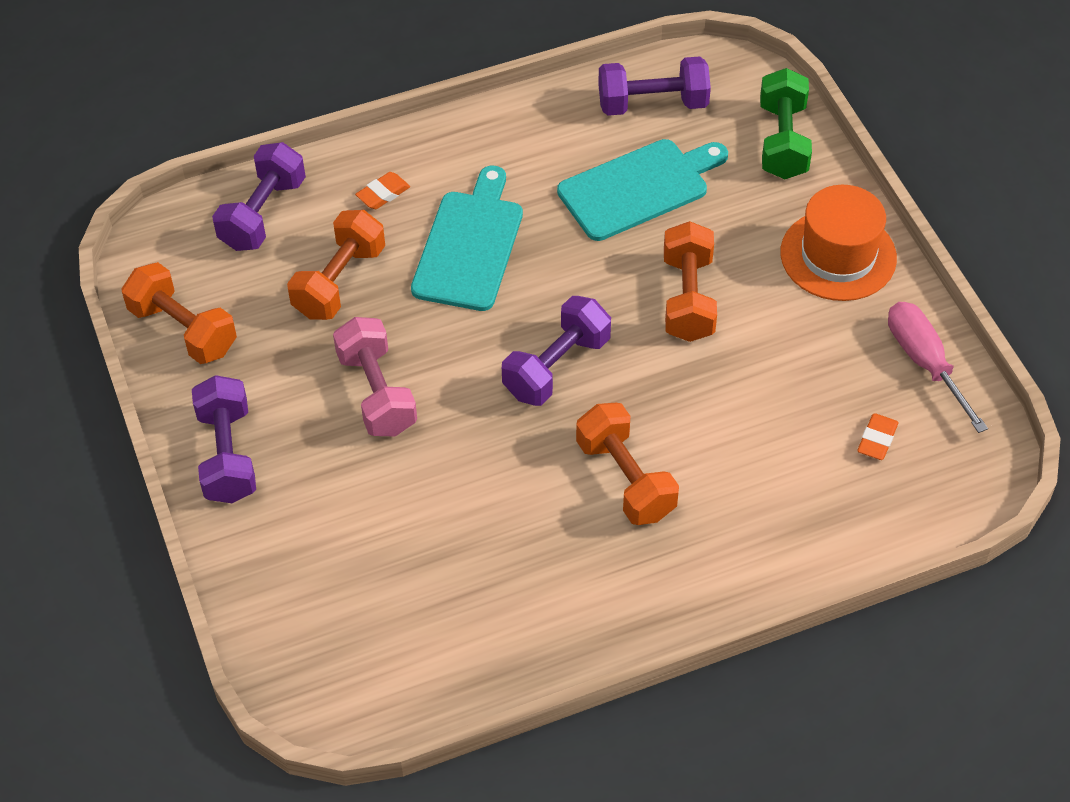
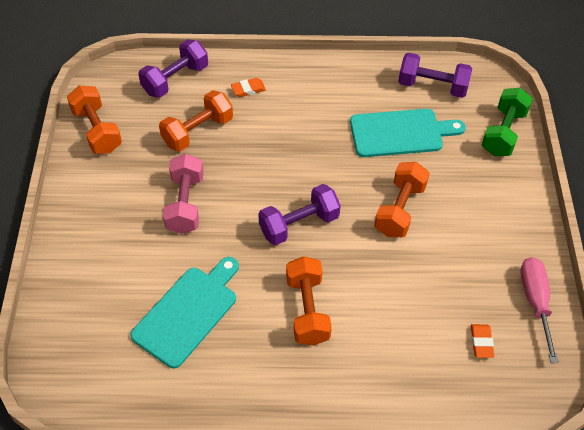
camera: 20 degrees right, 0 degrees up
(228, 455) = (82, 211): purple dumbbell -> none
(469, 246) = (283, 135): turquoise cutting board -> turquoise cutting board (188, 313)
(838, 255) = (507, 214): orange hat -> none
(877, 439) = (481, 342): orange eraser -> orange eraser turned 45 degrees counterclockwise

